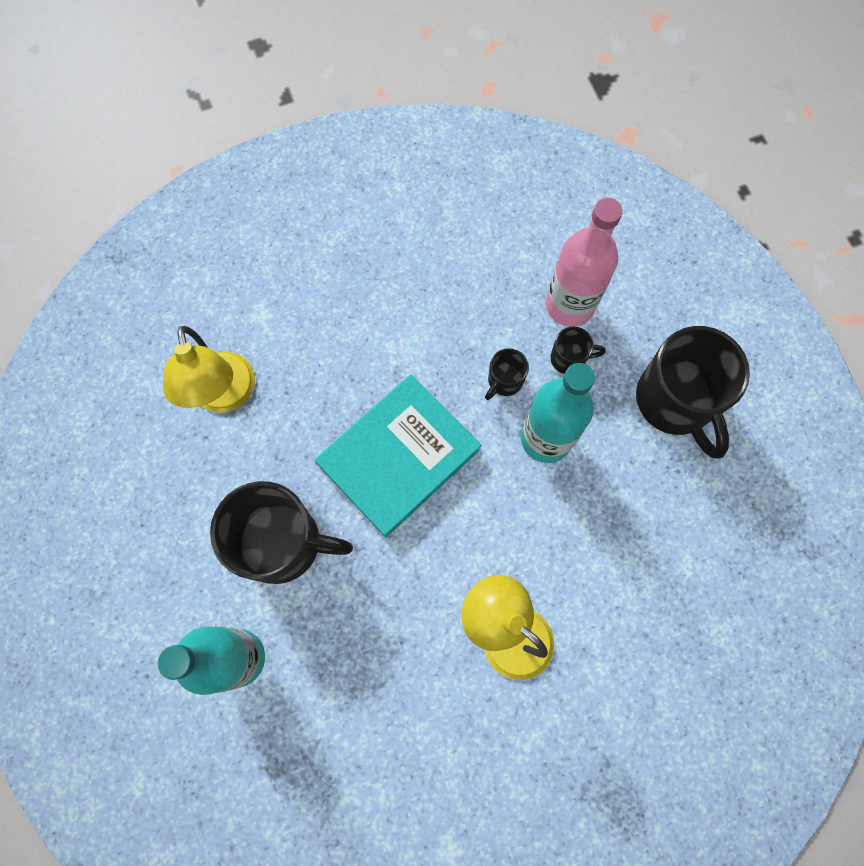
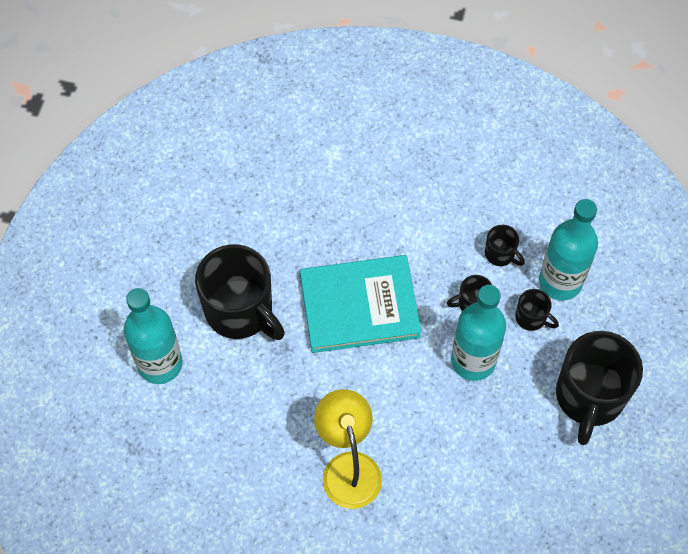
camera: 35 degrees right, 10 degrees down
(225, 396) = (270, 193): yellow lamp -> none
(496, 313) = (500, 254): none -> black mug
(569, 305) = (560, 282): pink bottle -> turquoise bottle

